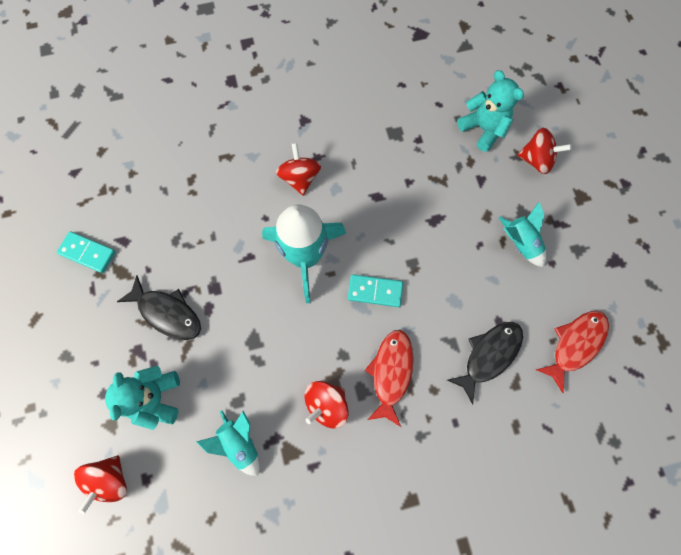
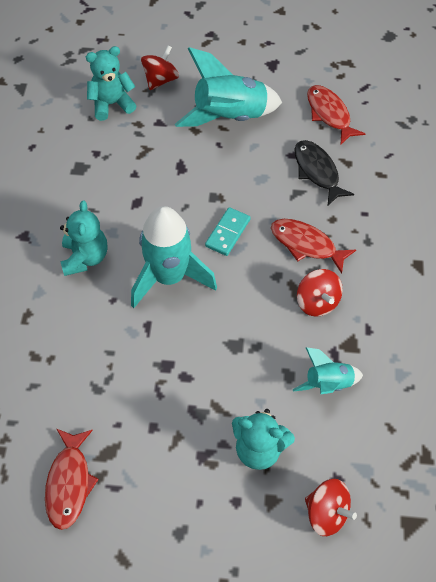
camera: 70 degrees left, 15 degrees down
(87, 253) = (69, 483): turquoise domino -> red fish
(167, 313) = (174, 416): black fish -> none
(300, 178) = (85, 258): red spinning top -> turquoise teddy bear
(520, 243) = (229, 117): turquoise rocket -> turquoise rocket, size x1.86

